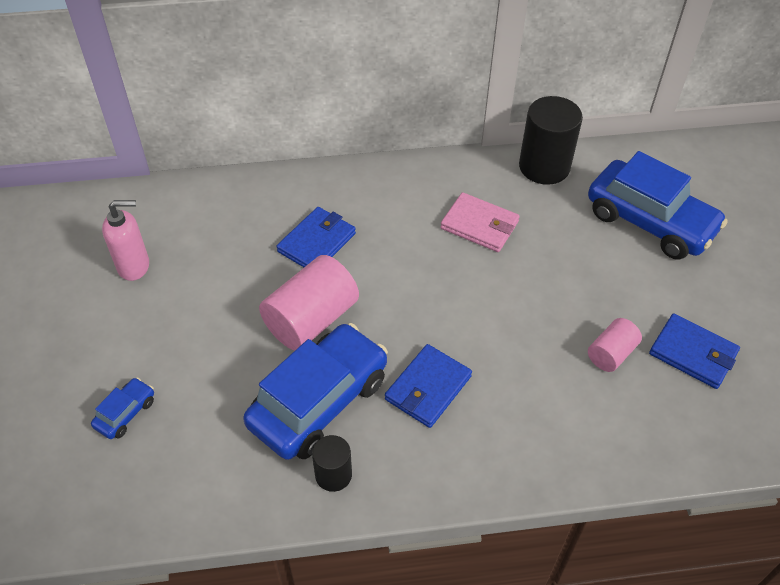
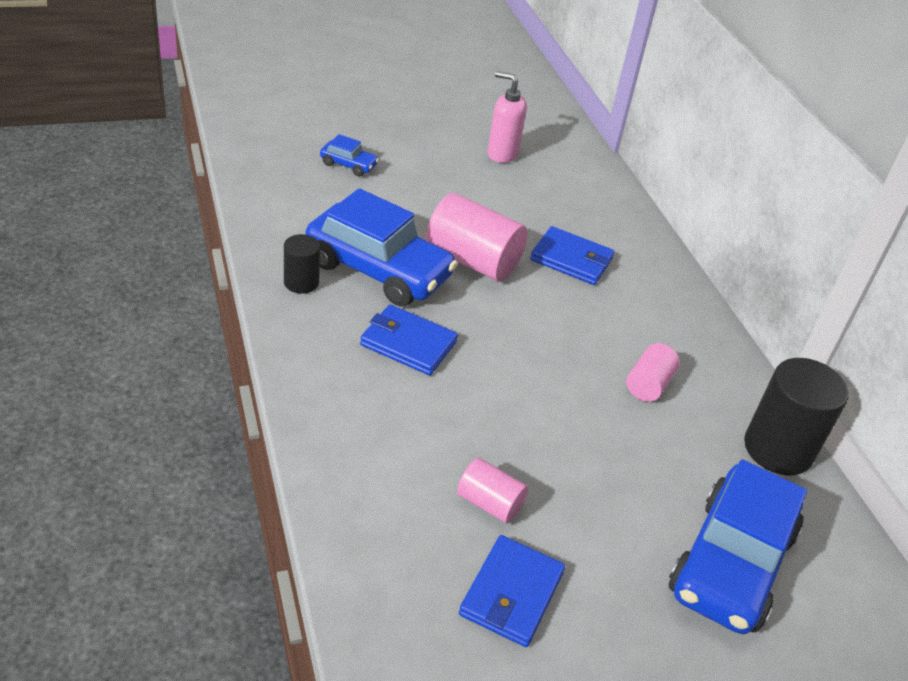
camera: 75 degrees right, 10 degrees down
(134, 266) = (502, 154): pink soap dispenser -> pink soap dispenser turned 135 degrees clockwise
(479, 225) = (648, 385): pink wallet -> pink cylinder

